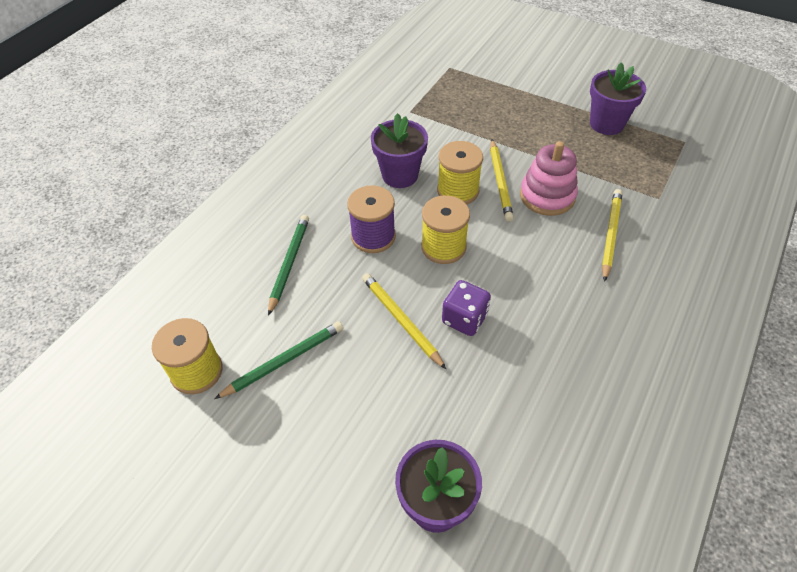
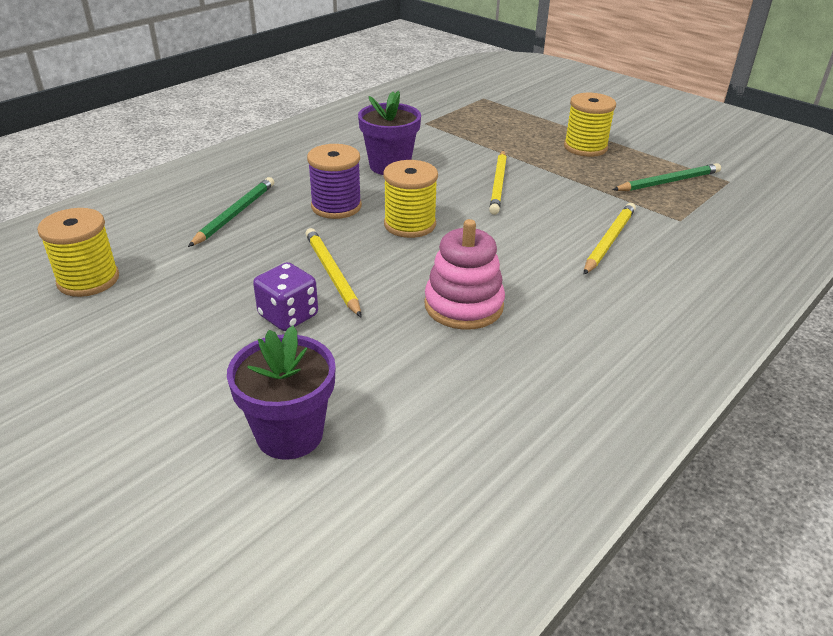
camera: 10 degrees right, 15 degrees down
(284, 361) = (185, 286): green pencil -> green pencil (668, 182)
(458, 191) = (447, 185): yellow spool -> yellow spool (585, 147)
(464, 319) = (405, 283): purple dice -> purple dice (288, 316)
(547, 196) = (547, 202): pink stacking toy -> pink stacking toy (463, 305)
(606, 124) = (641, 157): purple flower pot -> none

